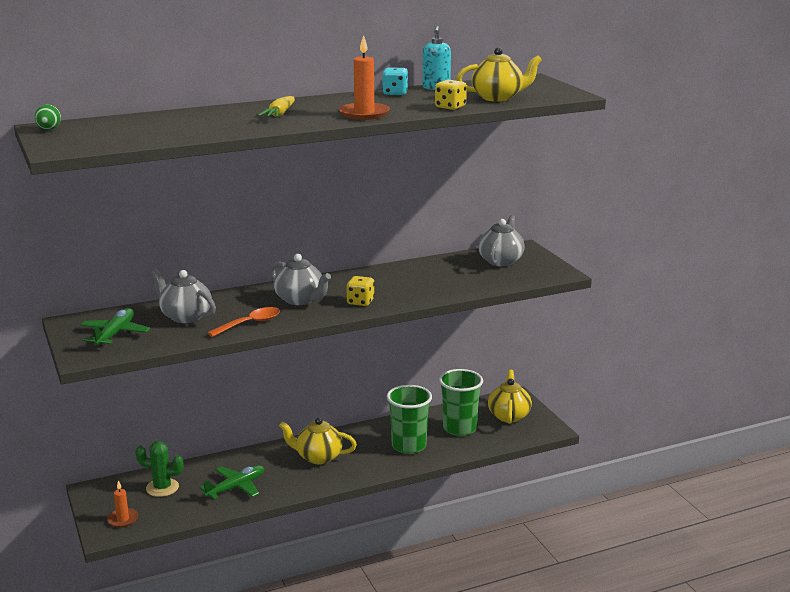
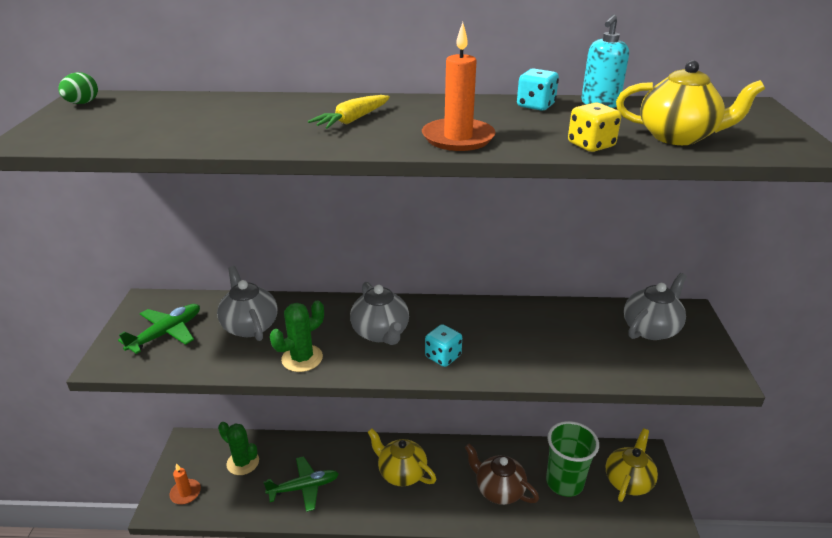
camera: 25 degrees right, 10 degrees up
(250, 324) = (302, 358): orange spoon -> green cactus
(360, 302) = (443, 356): yellow dice -> turquoise dice
(409, 446) = (499, 490): green cup -> brown teapot

